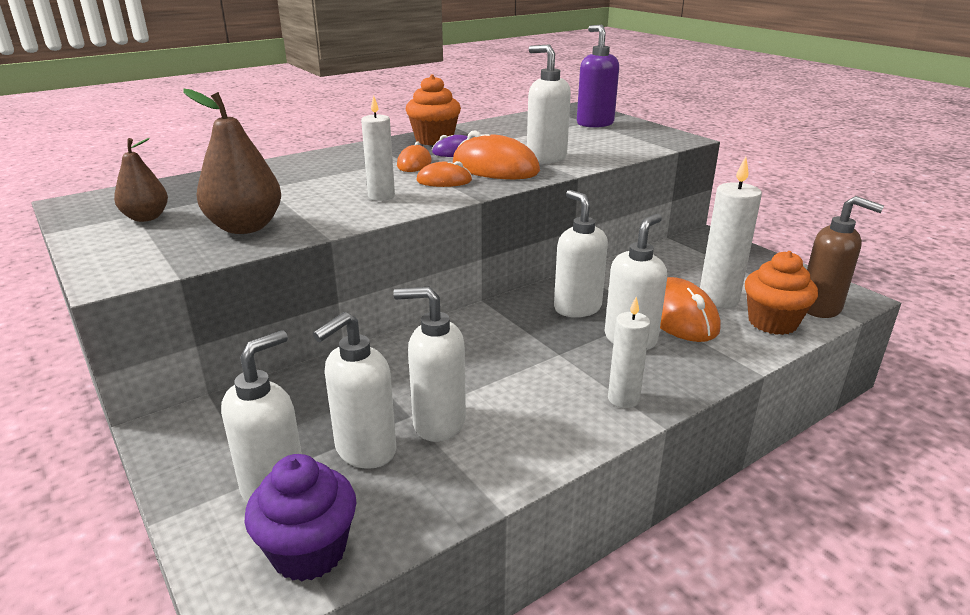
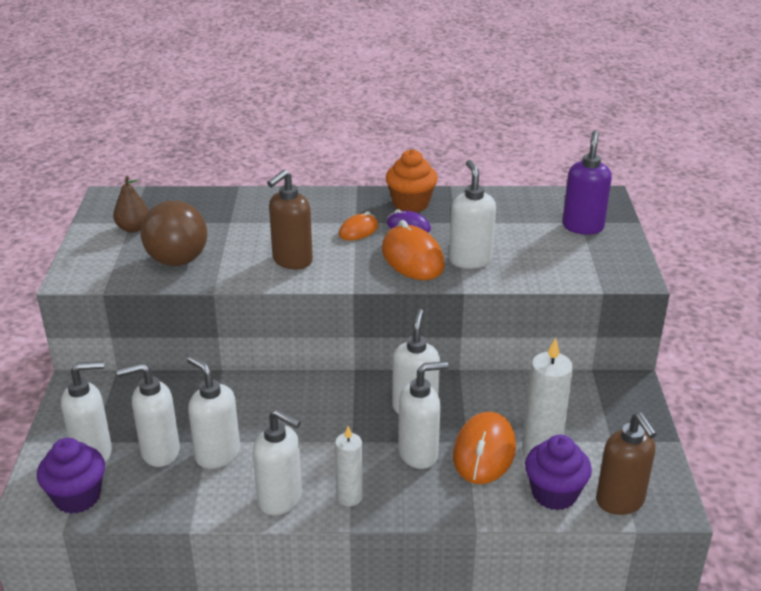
camera: 35 degrees right, 5 degrees up
(245, 227) = (177, 260): brown pear -> brown ball
(381, 196) = (292, 261): white candle -> brown soap dispenser
(444, 181) = (355, 259): orange mouse -> none
(562, 432) = (280, 500): none -> white soap dispenser
(772, 322) = (554, 494): orange cupcake -> purple cupcake

